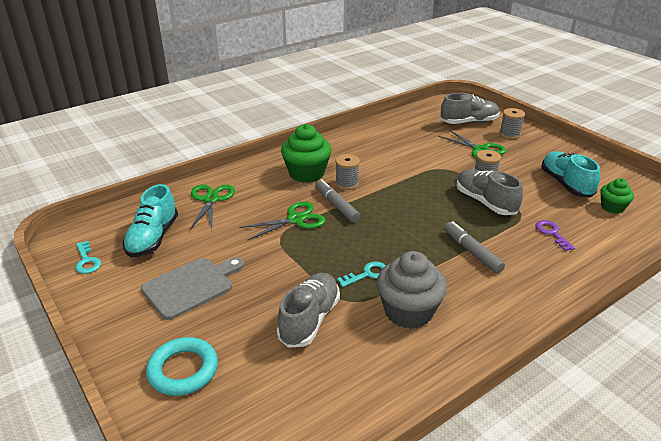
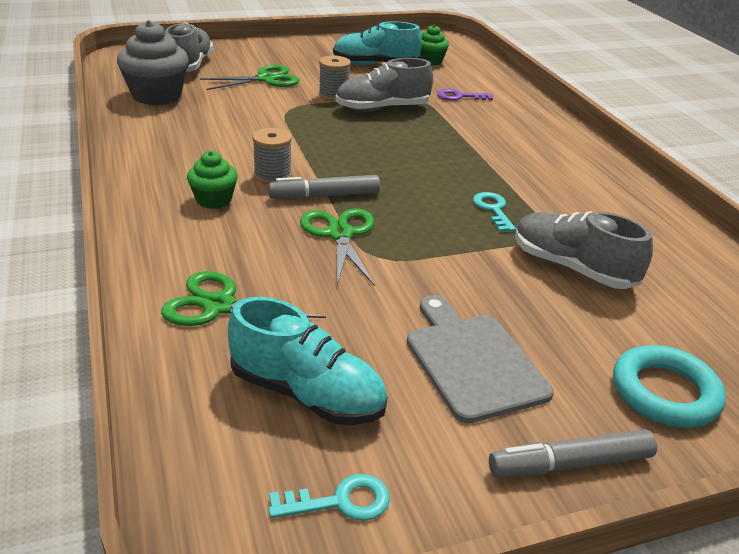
camera: 75 degrees left, 0 degrees up
(306, 173) = (214, 200): green cupcake -> green cupcake, size x0.57
(408, 311) = (569, 201): grey cupcake -> grey cupcake (157, 95)
(472, 252) = (474, 141): grey marker -> grey marker (570, 464)
(509, 134) = (245, 56): grey spool -> none

